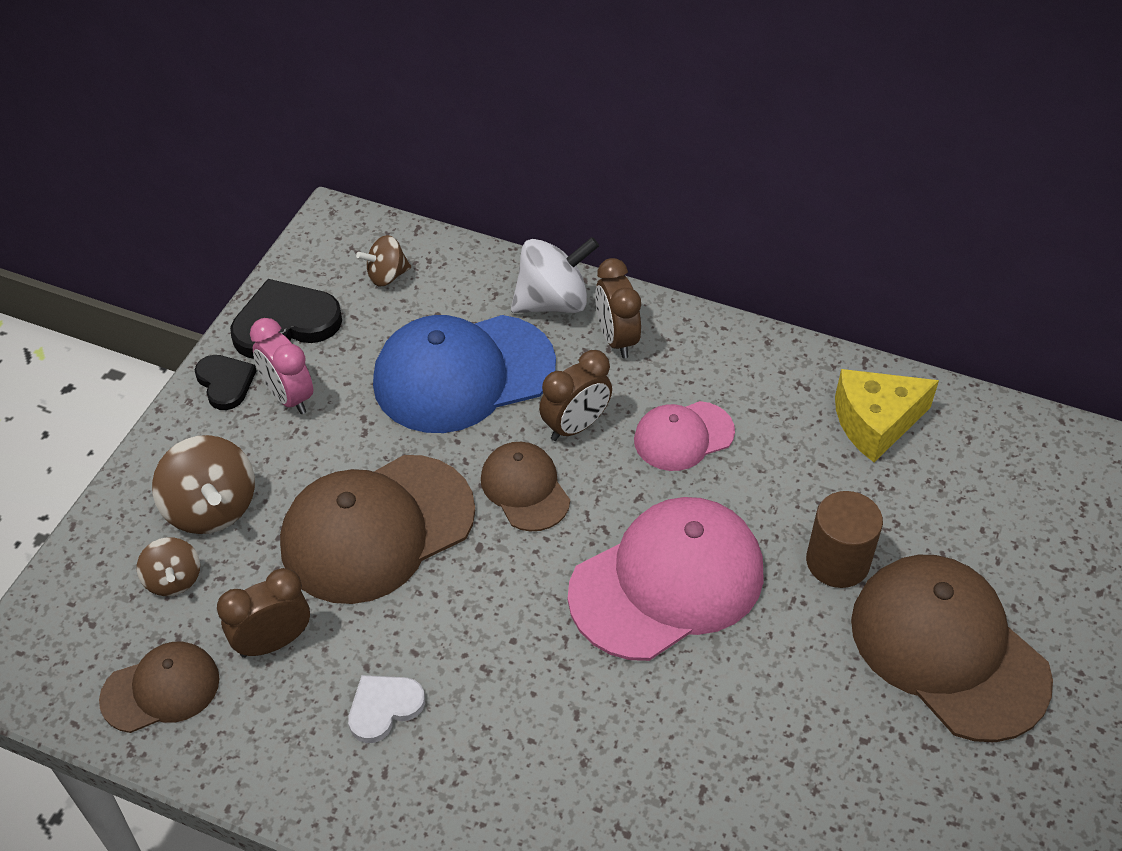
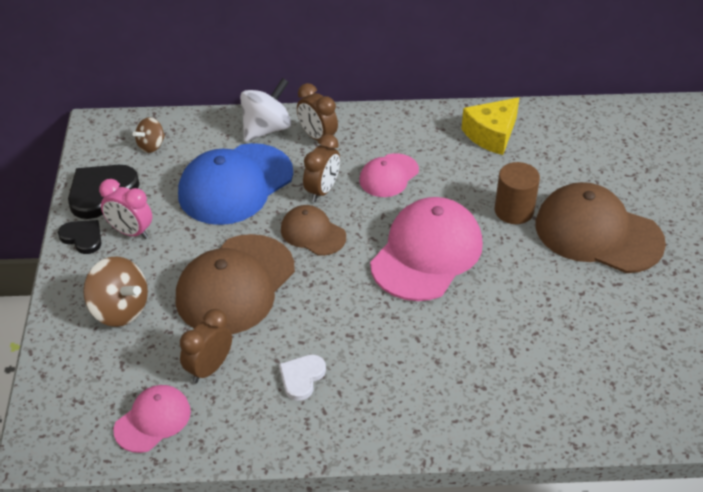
camera: 25 degrees left, 5 degrees down
(161, 689) = (153, 420): brown cap -> pink cap
(173, 580) = (121, 358): brown spinning top -> none

